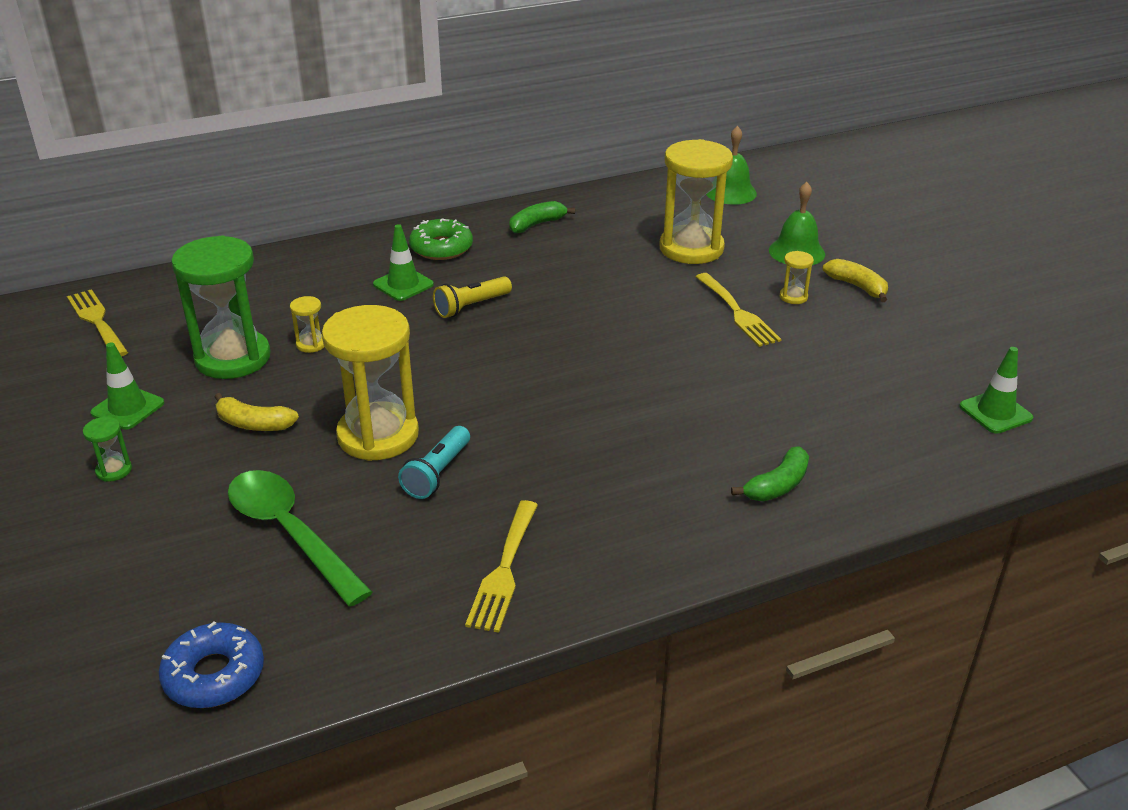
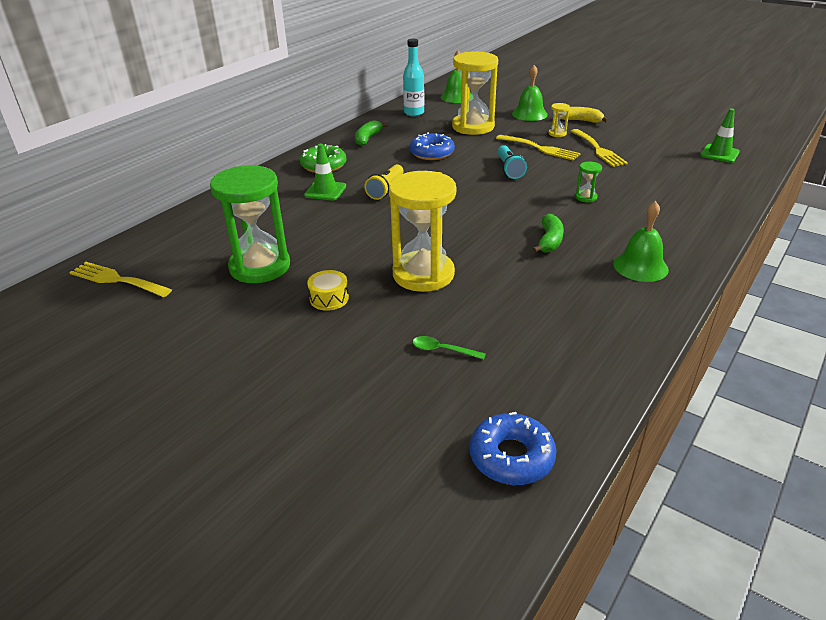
camera: 30 degrees left, 0 degrees up
(114, 470) = (259, 365): green hourglass -> green hourglass (586, 197)
(128, 408) = (217, 323): green traffic cone -> none
(254, 424) = (329, 298): yellow banana -> yellow drum
(289, 532) = (442, 350): green spoon -> green spoon, size x0.42
(311, 344) = (307, 241): yellow hourglass -> none
(437, 473) = (490, 280): turquoise flashlight -> turquoise flashlight (509, 169)
(504, 570) = (601, 315): yellow fork -> yellow fork (598, 149)
(588, 272) = (432, 153): none -> blue donut
(636, 531) = (640, 266): none -> green bell
(641, 202) = (414, 113): none -> turquoise bottle
(777, 485) = (675, 218): green banana -> green banana (549, 241)

